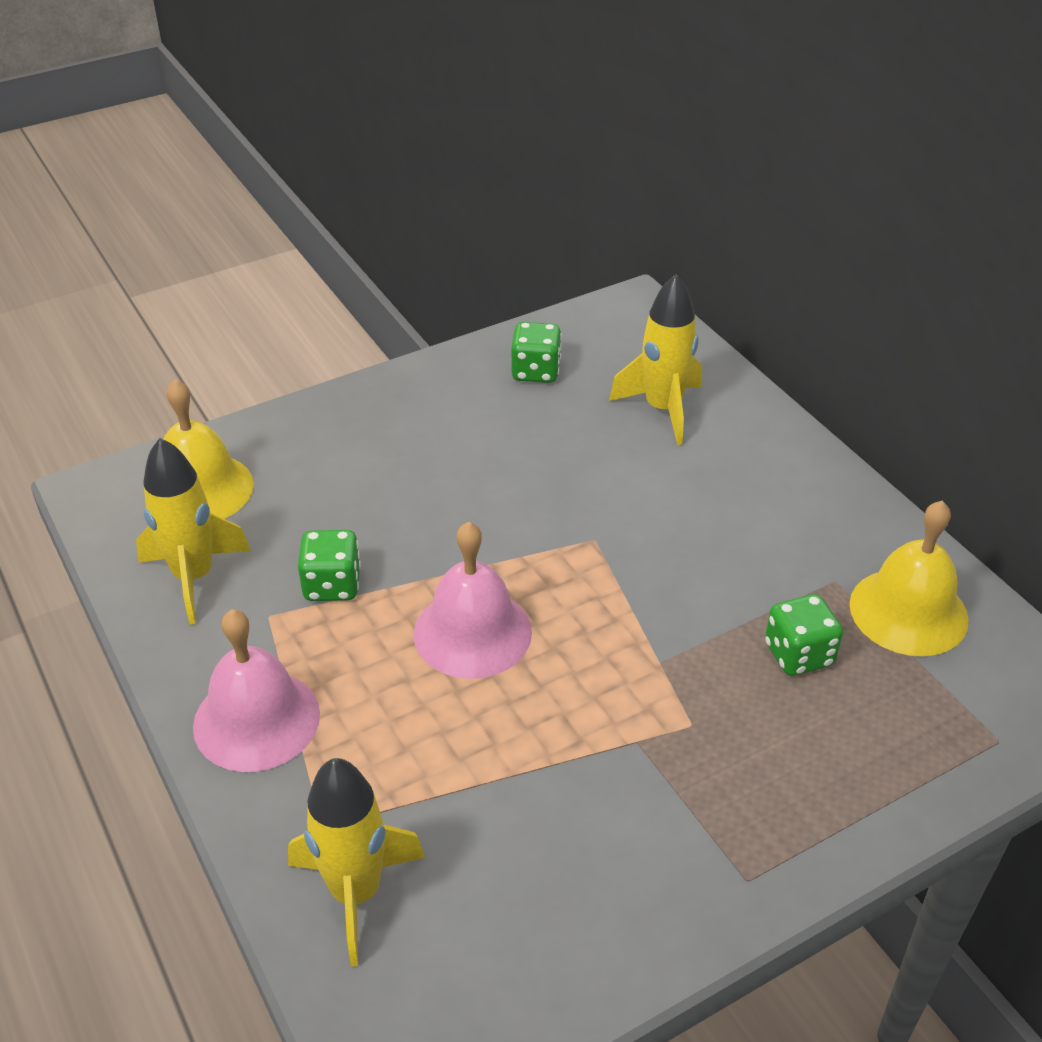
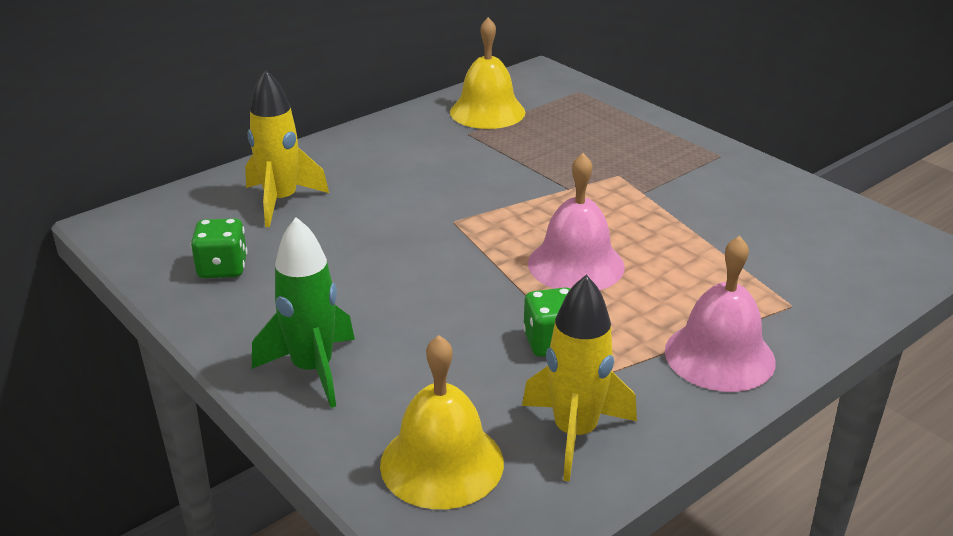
camera: 100 degrees left, 10 degrees down
(354, 423) = (313, 370): none -> green rocket
(356, 893) = (831, 282): yellow rocket -> none
(798, 654) = (540, 143): green dice -> none

